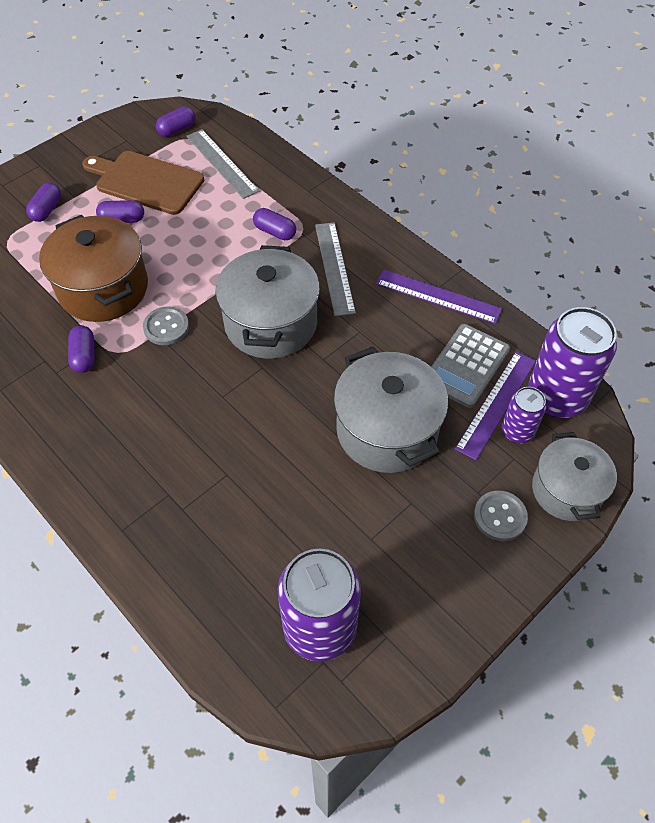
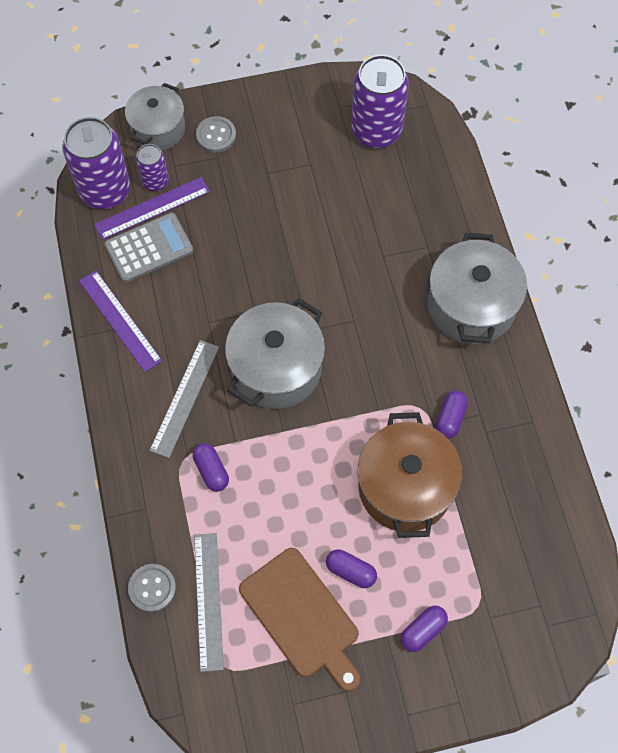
camera: 150 degrees left, 10 degrees up
(166, 327) = (367, 412): grey button -> grey button (152, 588)
(177, 129) = (227, 689): purple capsule -> none
(387, 430) = (247, 229): grey pot -> grey pot (471, 306)

